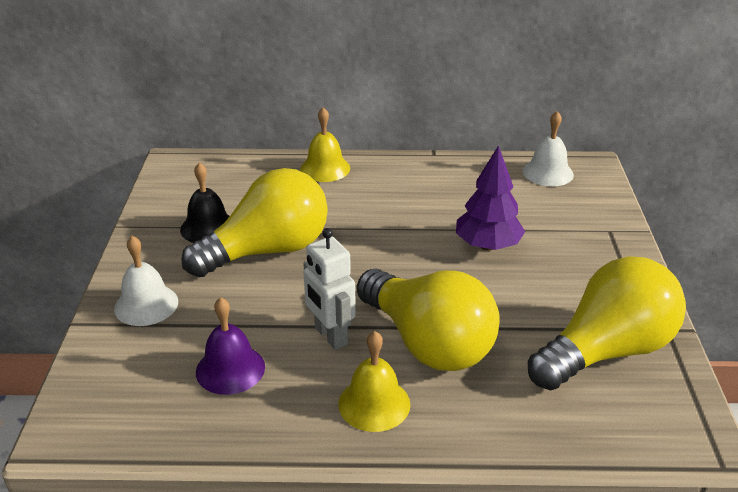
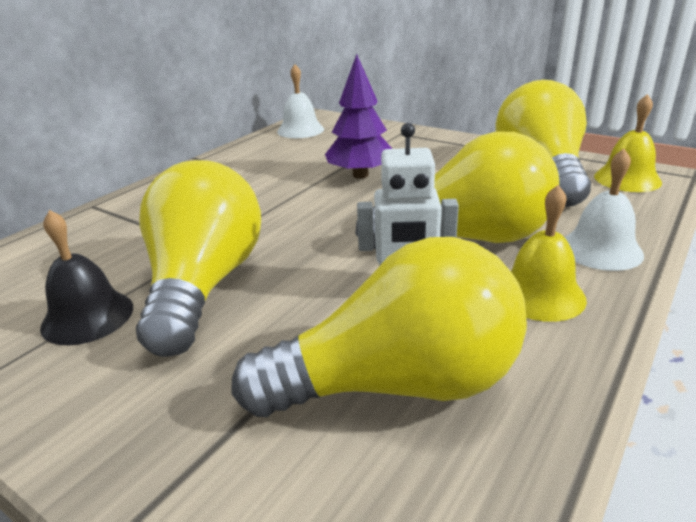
camera: 55 degrees left, 5 degrees down
(146, 305) = (169, 431): white bell -> white bell (601, 249)
(230, 369) = (399, 384): purple bell -> yellow light bulb
(325, 168) = (121, 210): yellow bell -> yellow bell (627, 179)

